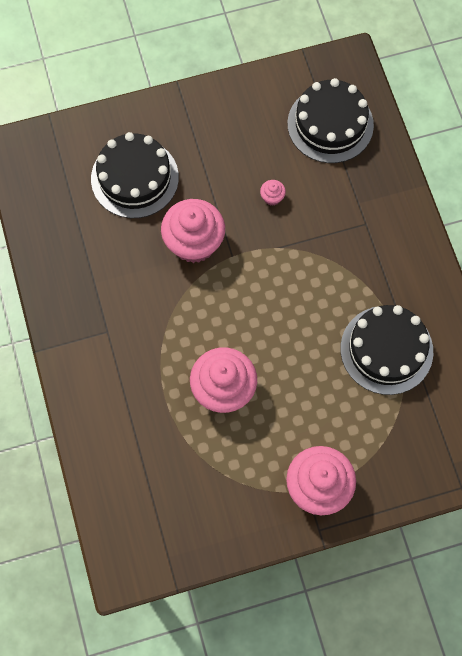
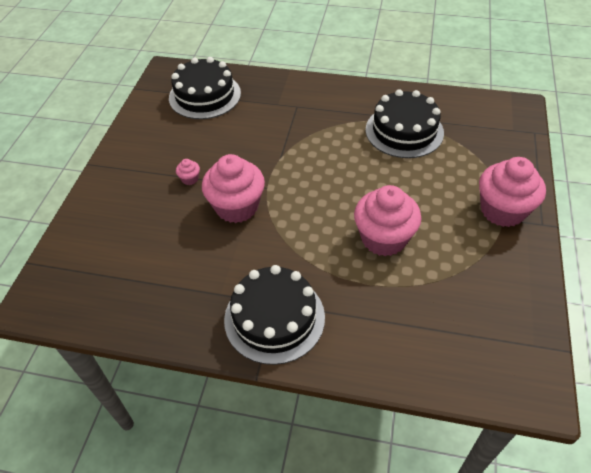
camera: 60 degrees left, 20 degrees down
(134, 178) = (145, 224): black cake -> black cake (274, 318)
(272, 197) = (236, 146): pink cupcake -> pink cupcake (190, 179)

